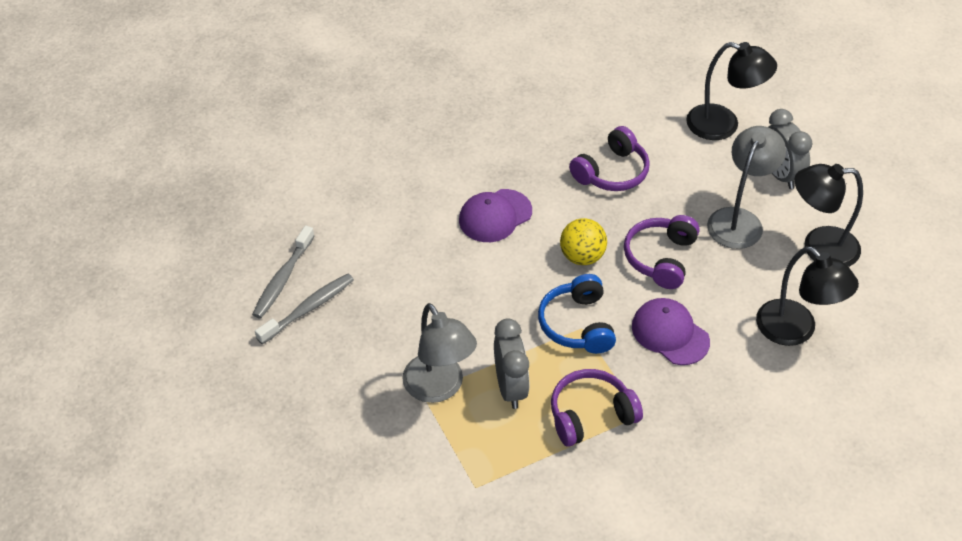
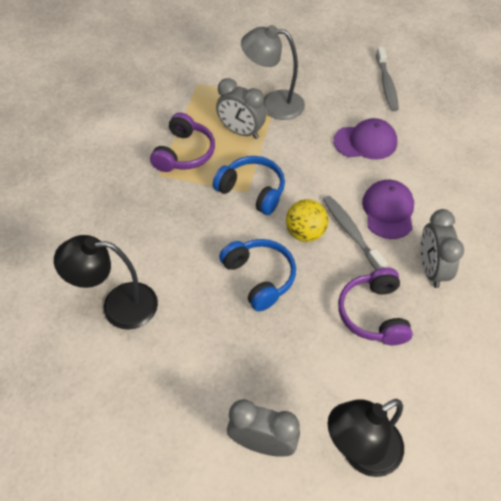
camera: 130 degrees right, 5 degrees up
(283, 279) = (421, 85): grey toothbrush -> grey toothbrush (351, 232)
(530, 160) = (431, 269): none -> grey clock
(660, 258) = (259, 277): purple headphones -> blue headphones
(670, 333) = (195, 232): purple cap -> purple cap (365, 142)
(739, 220) = (245, 362): grey lamp -> none
(819, 247) = (163, 395): black lamp -> none

